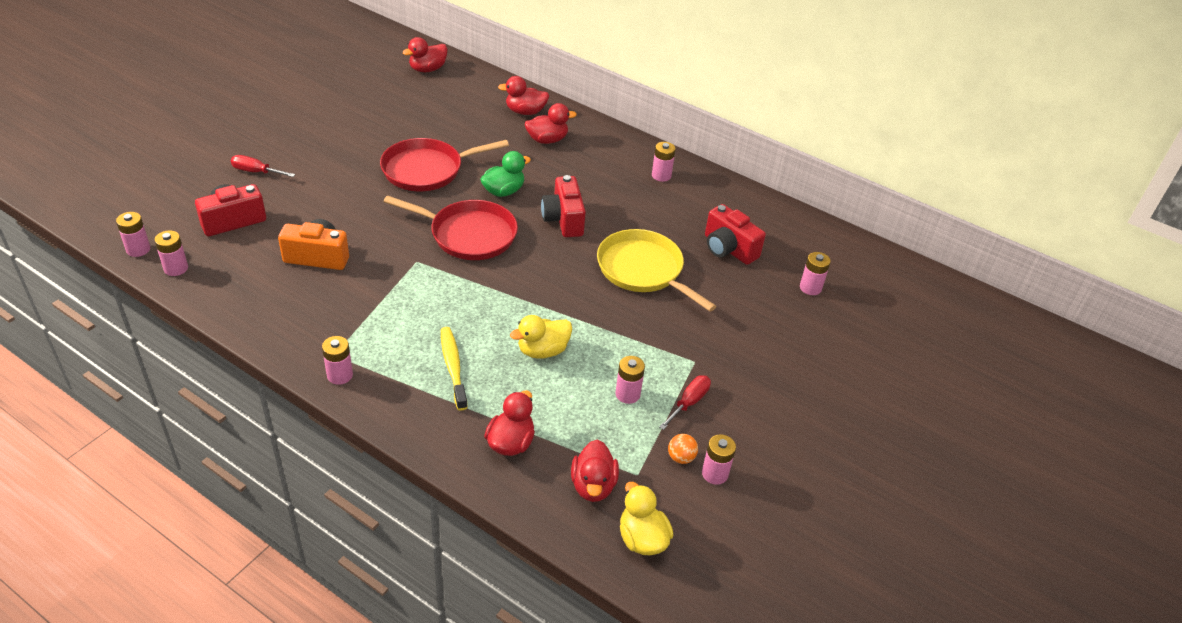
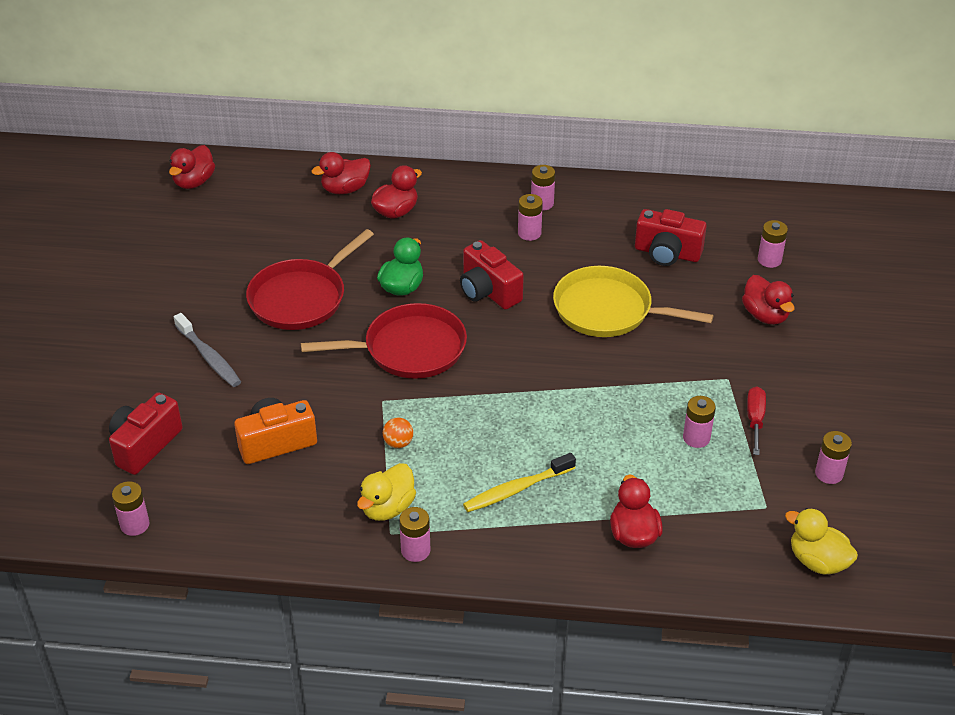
camera: 25 degrees left, 0 degrees up
(138, 249) = (70, 524): pink battery -> pink battery (529, 233)
(256, 172) = (116, 380): red screwdriver -> none
(329, 182) = (209, 357): none -> grey toothbrush
(453, 367) = (516, 489): yellow toothbrush -> yellow toothbrush turned 75 degrees counterclockwise
(542, 350) = (585, 433): yellow duck -> yellow duck (387, 508)
(593, 485) = (738, 536): red duck -> red duck (765, 315)
(681, 457) = (789, 473): orange ball -> orange ball (398, 443)

